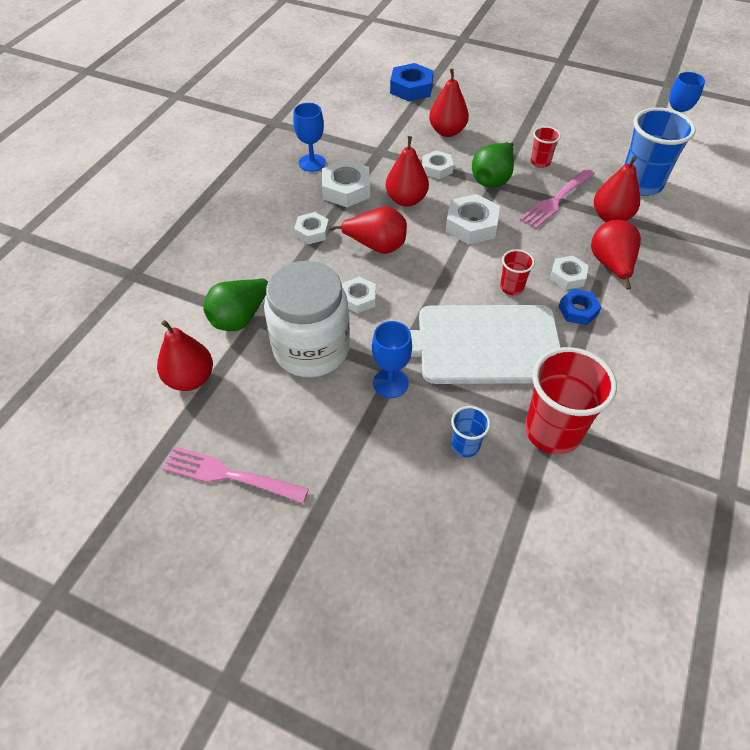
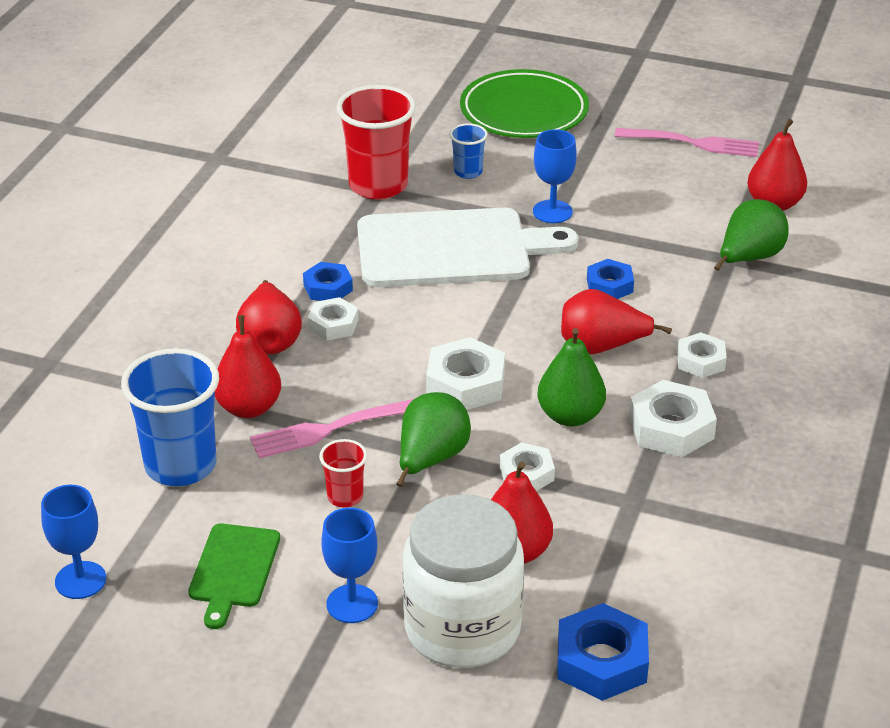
camera: 175 degrees right, 15 degrees down
(311, 349) = (650, 235): white jar -> white jar (462, 628)
(312, 163) = (745, 471): blue goblet -> blue goblet (352, 604)
(358, 298) = (609, 285): white nut -> blue nut
(399, 551) = (524, 111): none -> green plate
(406, 200) = (570, 416): red pear -> green pear
(511, 287) = (411, 307): red cup -> none
(556, 200) = (330, 429): pink fork -> pink fork turned 150 degrees counterclockwise
(592, 131) = (233, 570): none -> green cutting board

